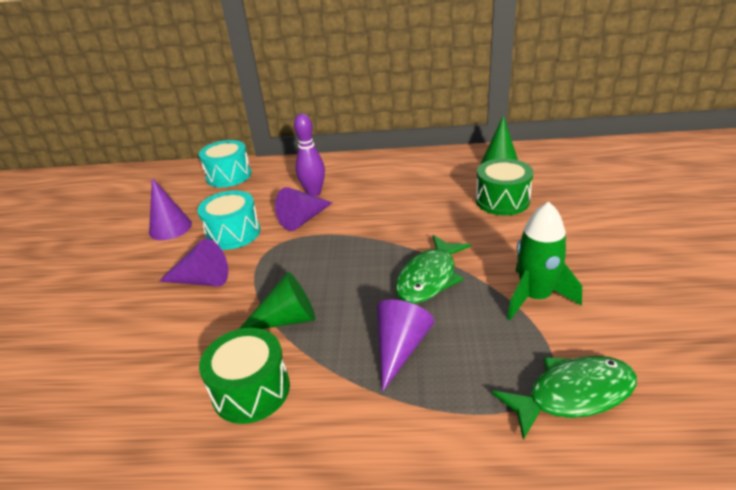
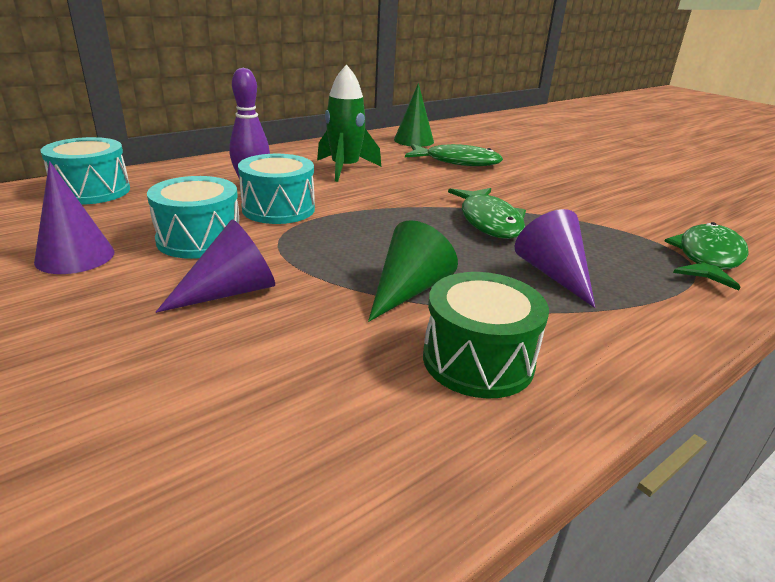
camera: 45 degrees left, 5 degrees down
(303, 219) = (278, 209): purple cone -> turquoise drum
(502, 201) = (457, 162): green drum -> green fish
(535, 297) = (586, 212): green rocket -> green rocket (345, 169)

